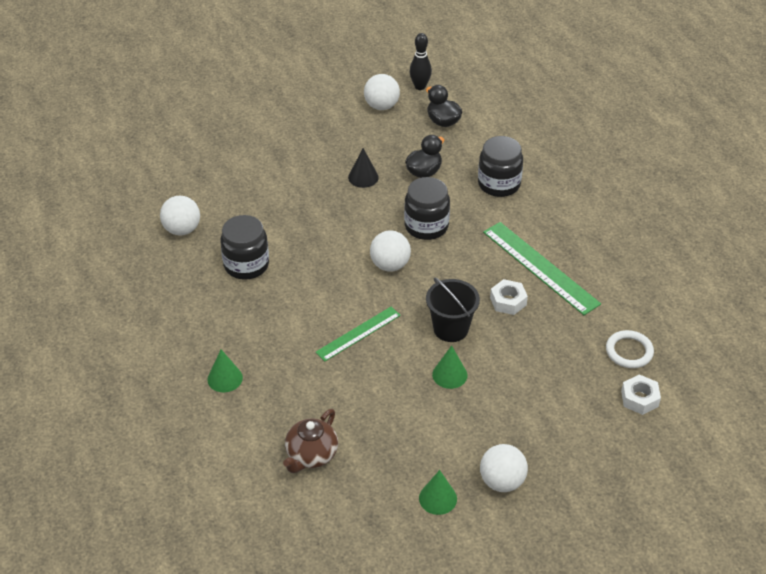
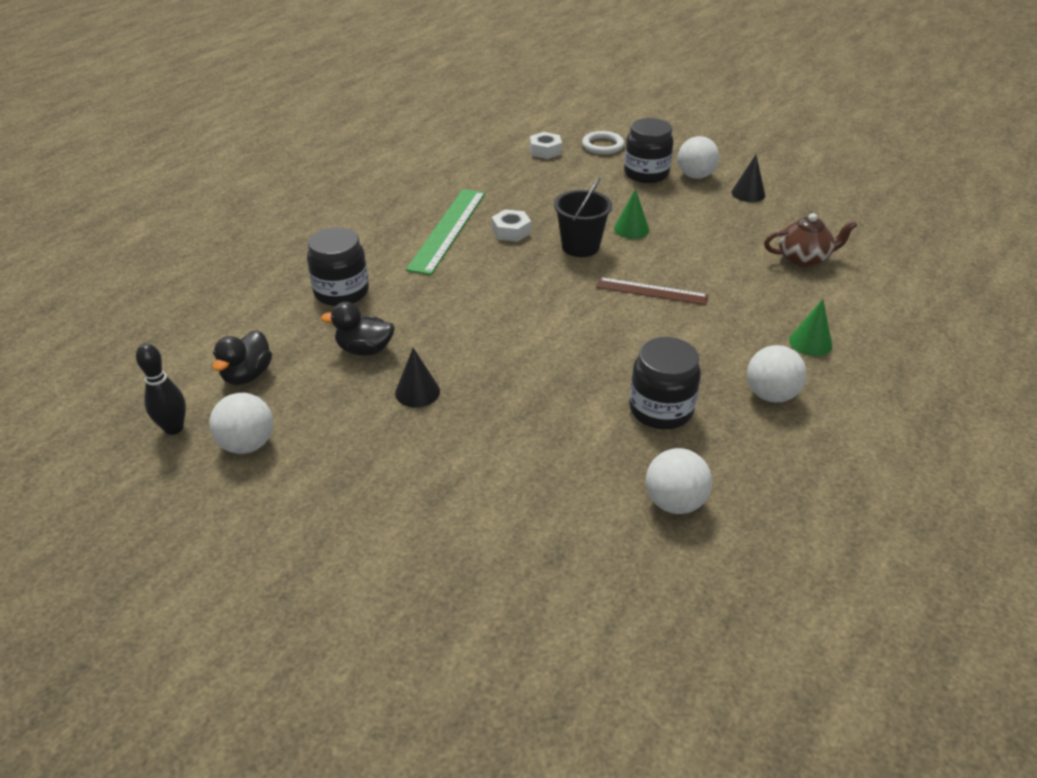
camera: 125 degrees left, 5 degrees down
(358, 333) = (651, 291): green ruler -> brown ruler
(390, 265) = (541, 311): white ball -> white ball (771, 395)
(426, 226) = (458, 312): black jar -> black jar (646, 174)
(438, 498) = (748, 193): green cone -> black cone
(629, 351) = (502, 166): white ring -> white ring (602, 145)

